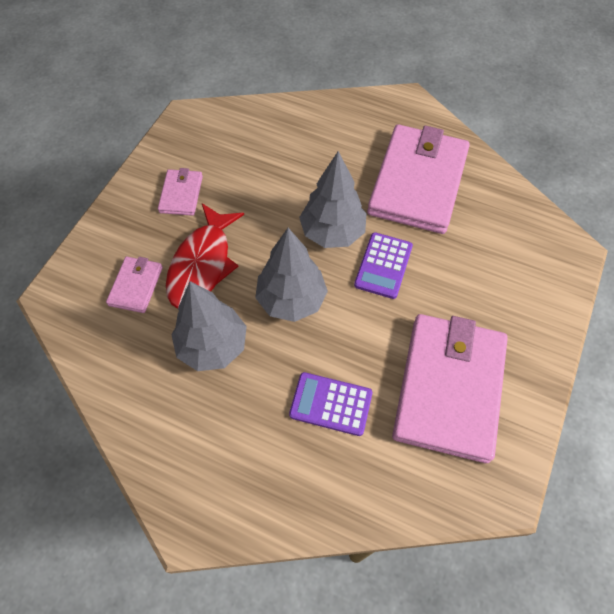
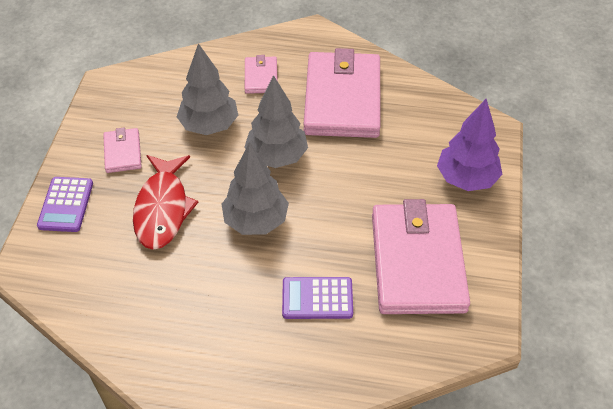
camera: 15 degrees left, 10 degrees down
(136, 286) = (104, 241): pink wallet -> pink wallet (261, 77)
(213, 346) = (194, 275): grey tree -> grey tree (209, 126)
(383, 266) = (331, 175): purple calculator -> purple calculator (66, 205)
(528, 303) = (466, 179): none -> purple tree

